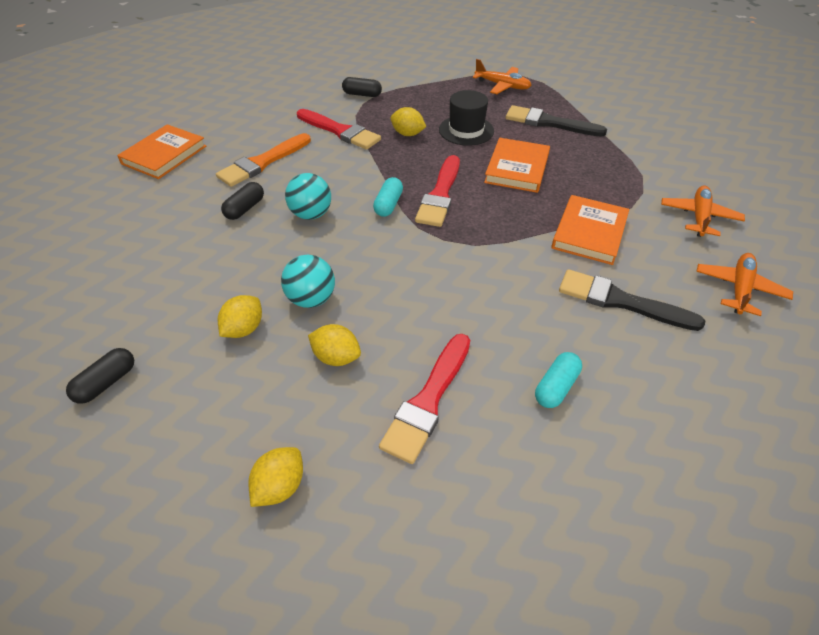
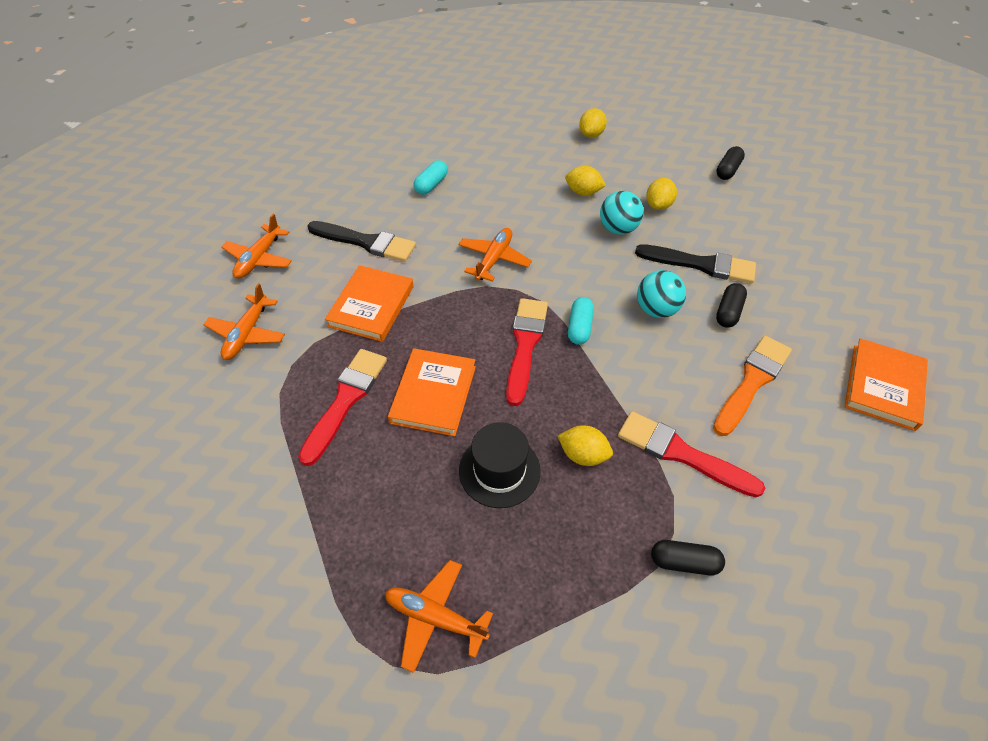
camera: 175 degrees right, 5 degrees up
(428, 400) = (515, 173): red brush -> red brush (345, 401)
(465, 271) = (494, 259): none -> orange plane
(549, 123) = (371, 500): black brush -> black brush (700, 264)

